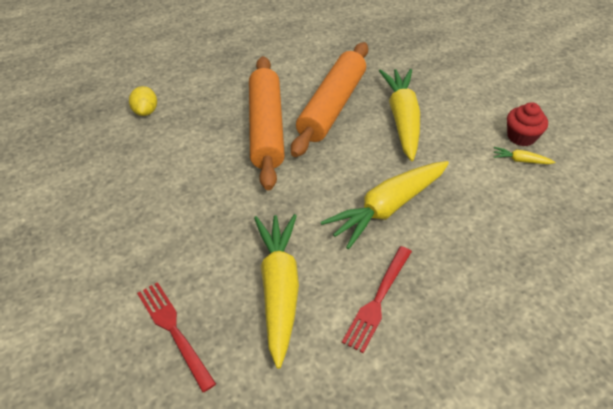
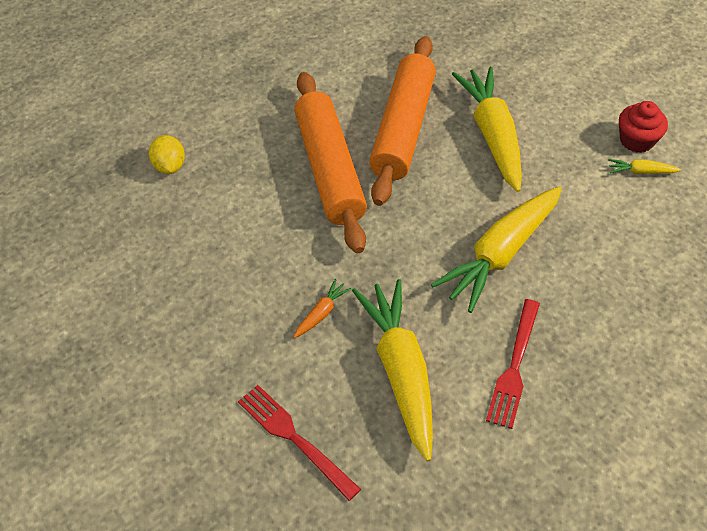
camera: 10 degrees left, 5 degrees up
(227, 233) = (321, 313): none -> orange carrot

